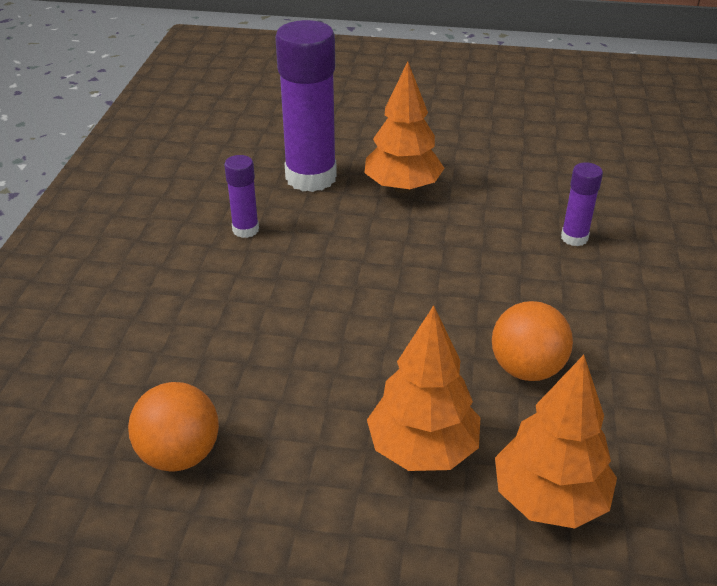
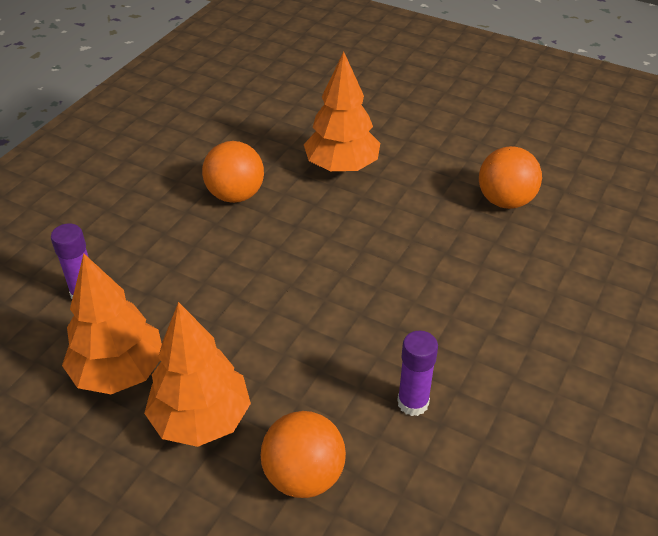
camera: 160 degrees left, 5 degrees up
(311, 177) = (304, 476): purple glue stick -> orange ball
(549, 499) = (284, 128): orange tree -> orange tree (119, 372)

